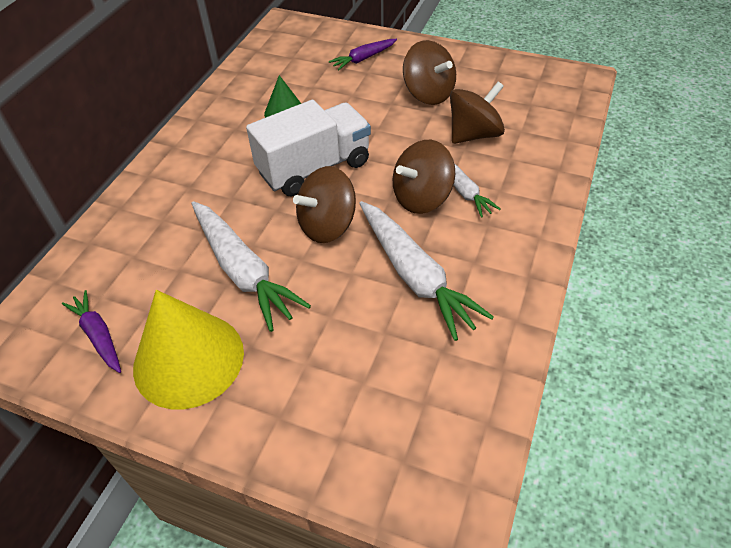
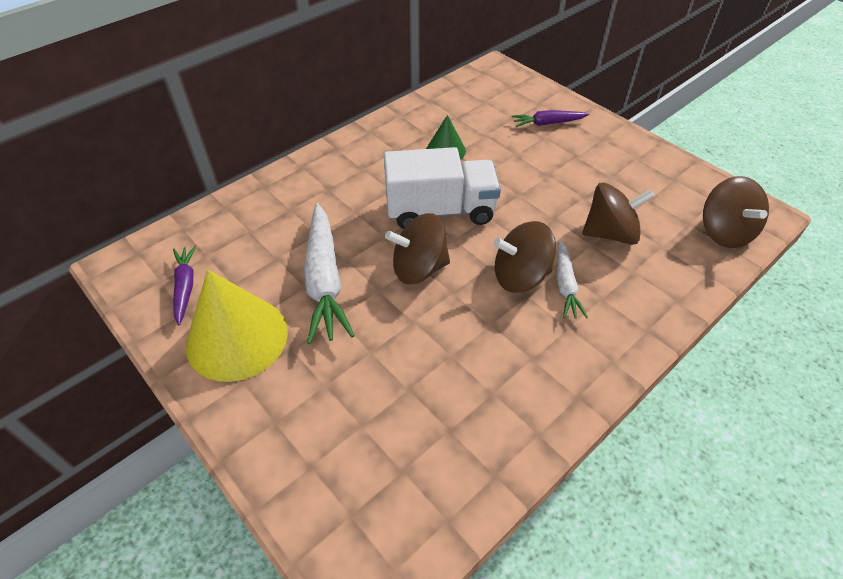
camera: 25 degrees right, 0 degrees up
(415, 276) = (467, 348): white carrot -> none
(428, 94) = (589, 177): brown spinning top -> brown spinning top (724, 232)

